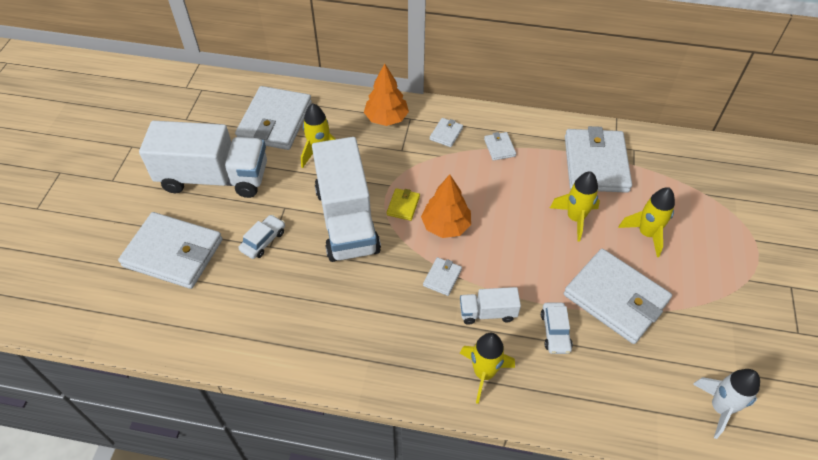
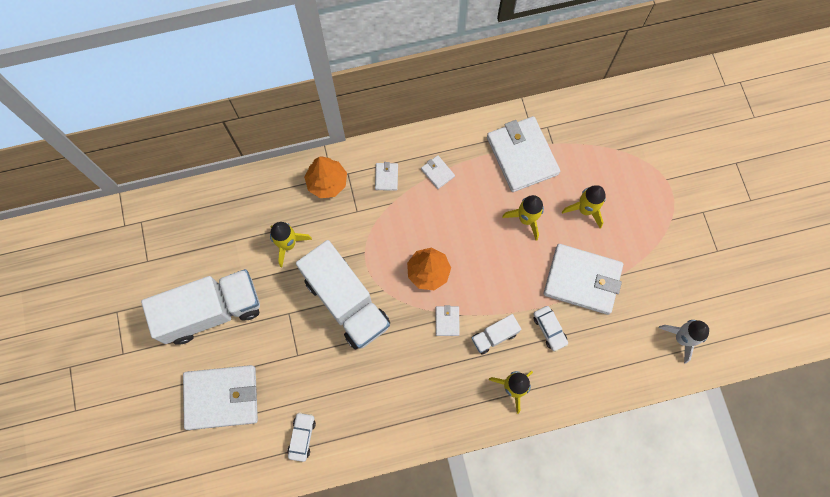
camera: 25 degrees left, 20 degrees up
(263, 241) = (289, 352): white car -> white car (302, 437)
(275, 121) = (230, 228): white wallet -> none
(403, 206) = (385, 268): yellow wallet -> none

